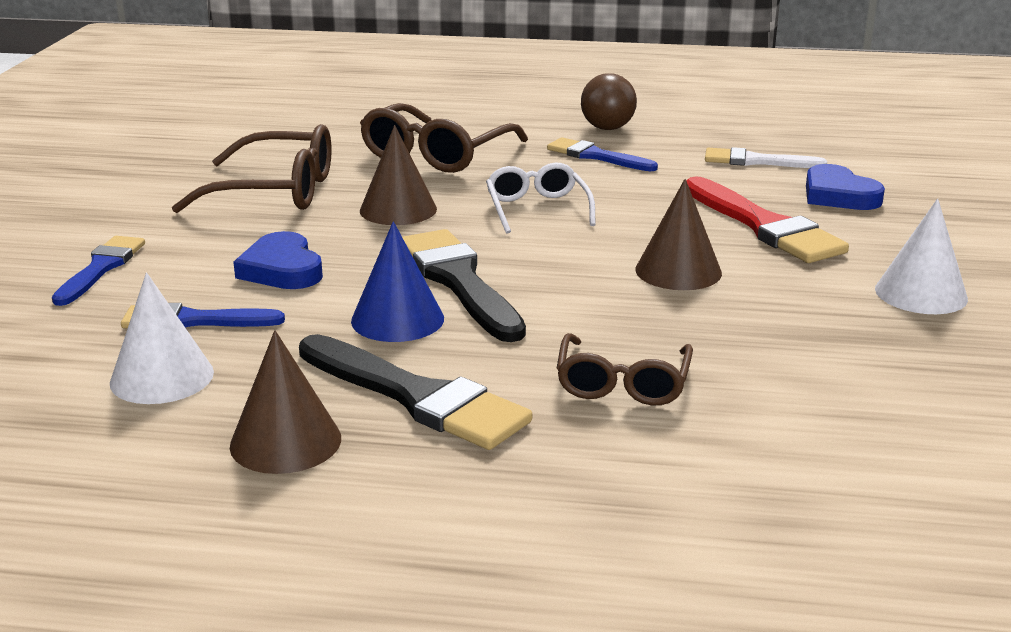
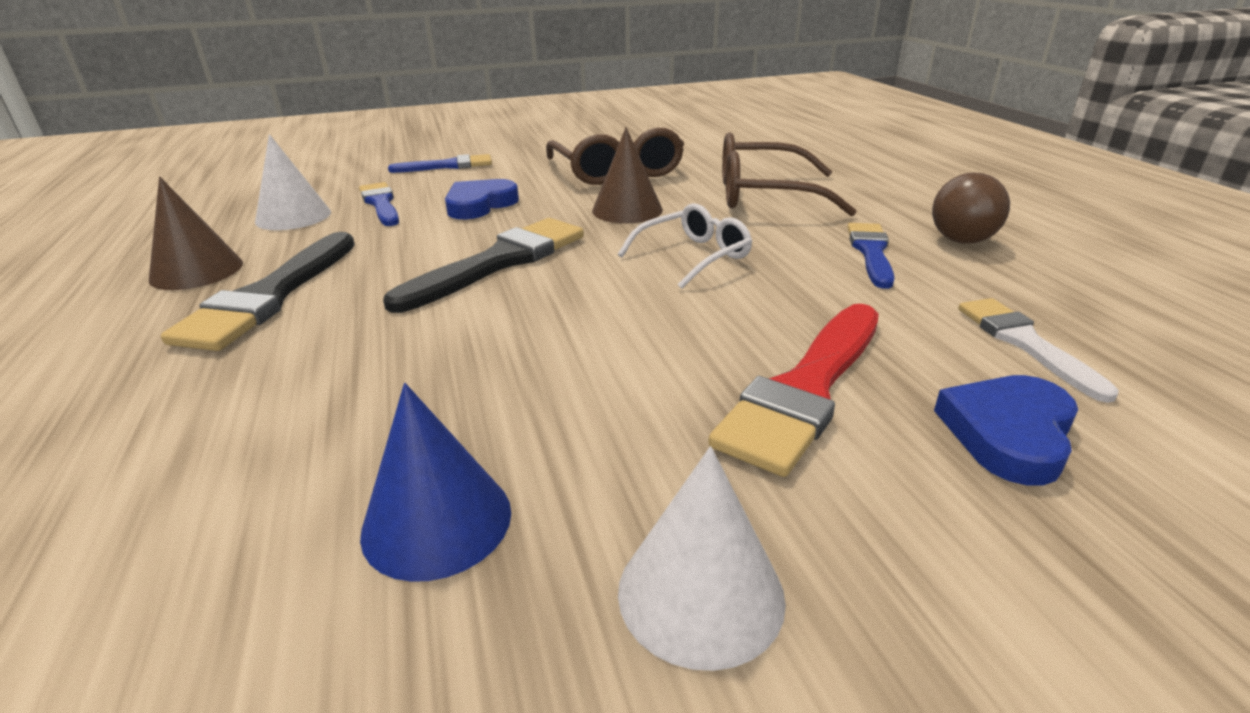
camera: 65 degrees right, 5 degrees up
(397, 319) = (411, 258): blue cone -> blue cone (437, 521)
(622, 384) = (306, 382): brown glasses -> none
(678, 271) = (608, 358): brown cone -> none

